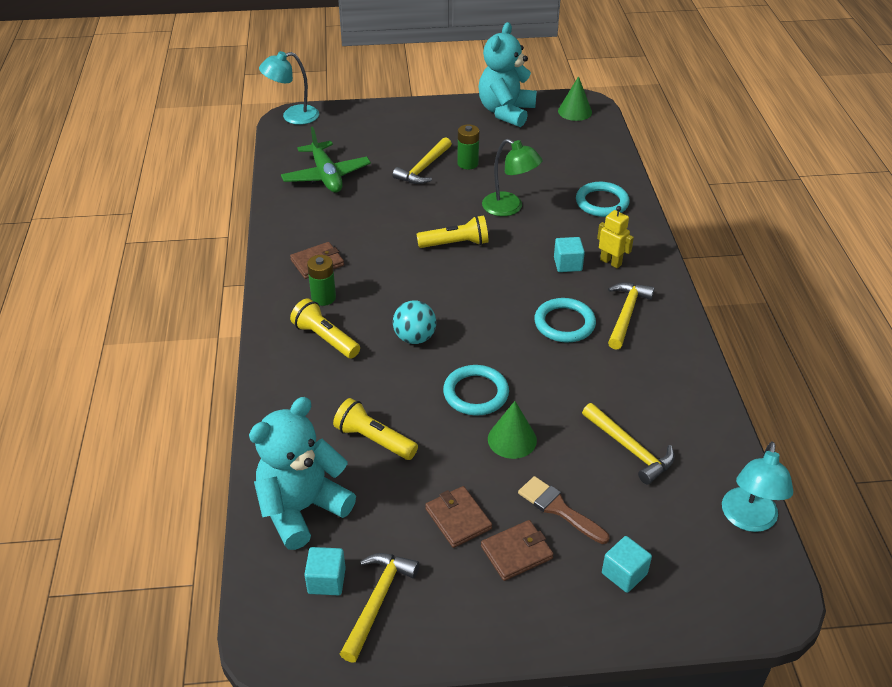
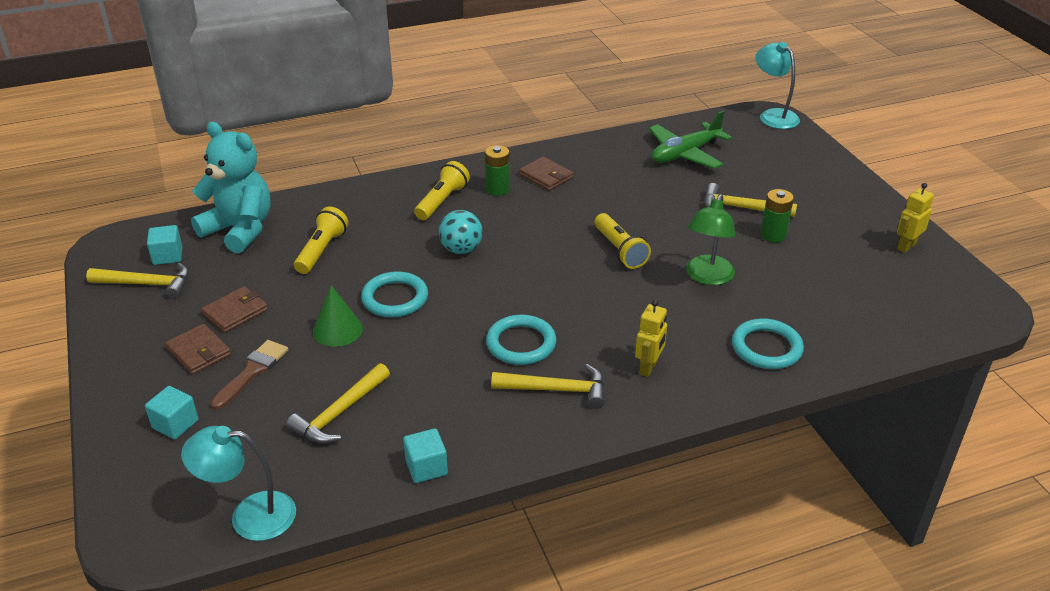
camera: 75 degrees right, 5 degrees down
(506, 112) = (906, 246): turquoise teddy bear -> yellow robot
(567, 264) = (626, 334): turquoise cube -> turquoise cube (426, 467)
(575, 111) = (959, 301): green cone -> none

